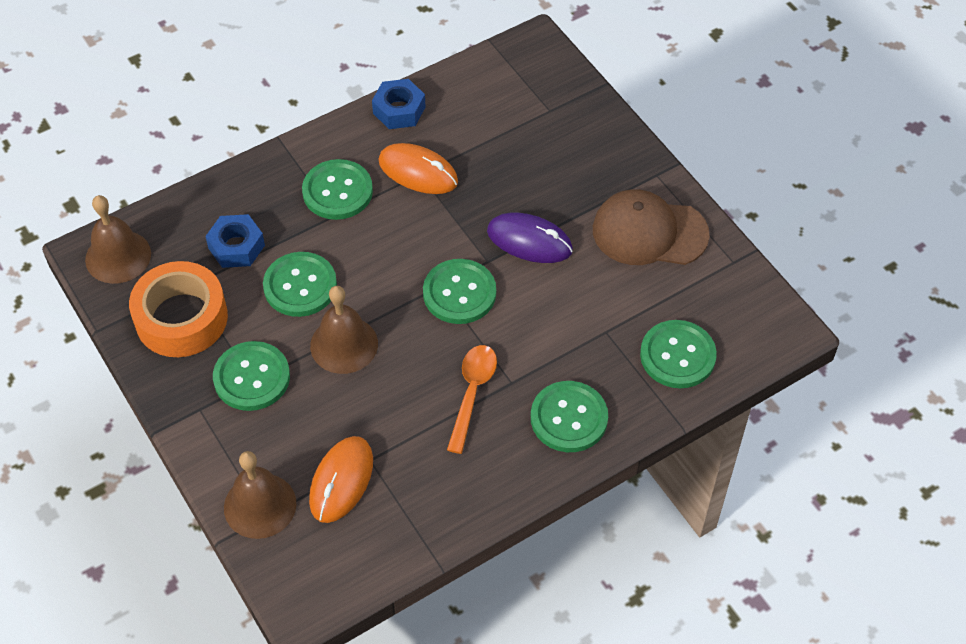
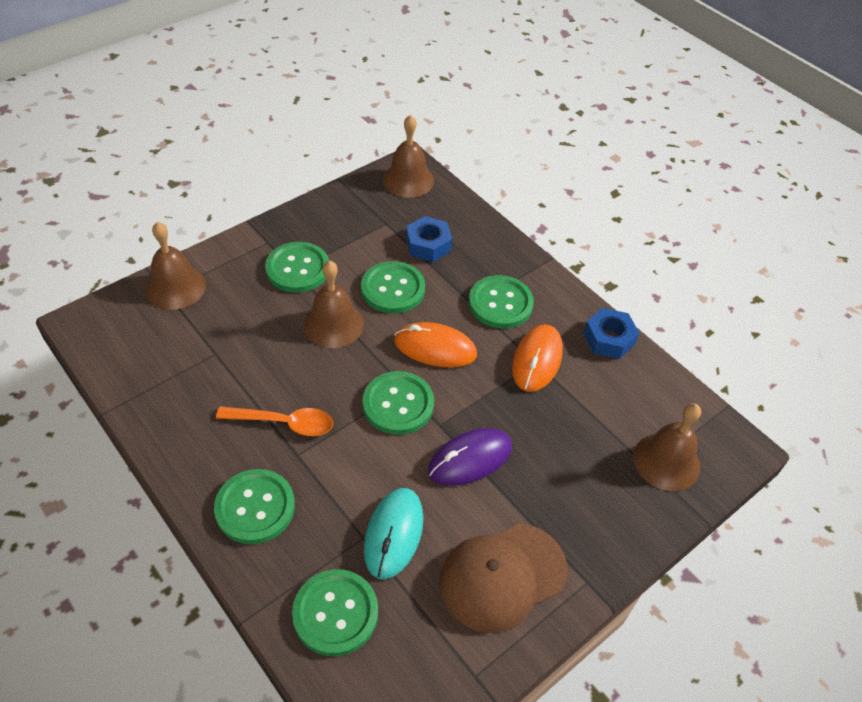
camera: 80 degrees right, 5 degrees down
(181, 318) = (353, 221): orange tape -> none
(341, 481) = (195, 336): orange mouse -> orange mouse (435, 348)
(529, 241) = (470, 459): purple mouse -> purple mouse turned 45 degrees clockwise
(544, 97) = (666, 461): none -> brown bell
(604, 307) = (393, 534): none -> turquoise mouse
(649, 232) = (502, 577): brown cap -> brown cap turned 120 degrees counterclockwise

